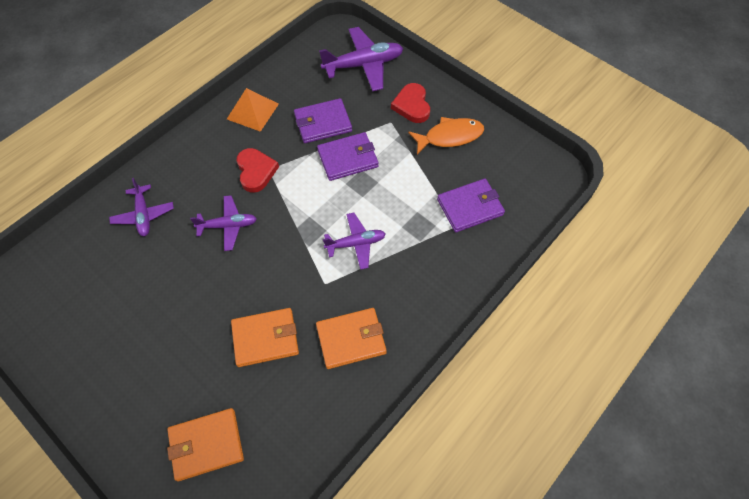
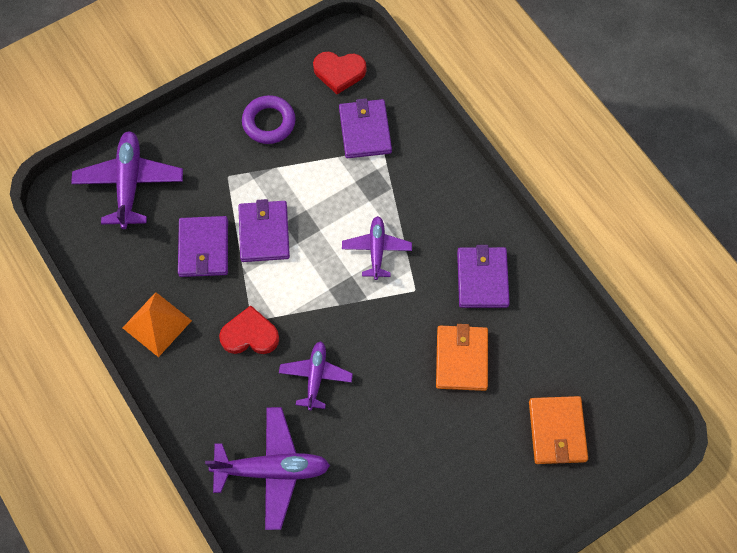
camera: 75 degrees left, 5 degrees up
(144, 215) = (272, 470): purple plane -> purple plane, size x1.61
(351, 339) = (482, 279): orange wallet -> purple wallet
(412, 105) = (211, 148): red heart -> red heart (339, 72)
(450, 136) = (269, 122): orange fish -> purple ring

